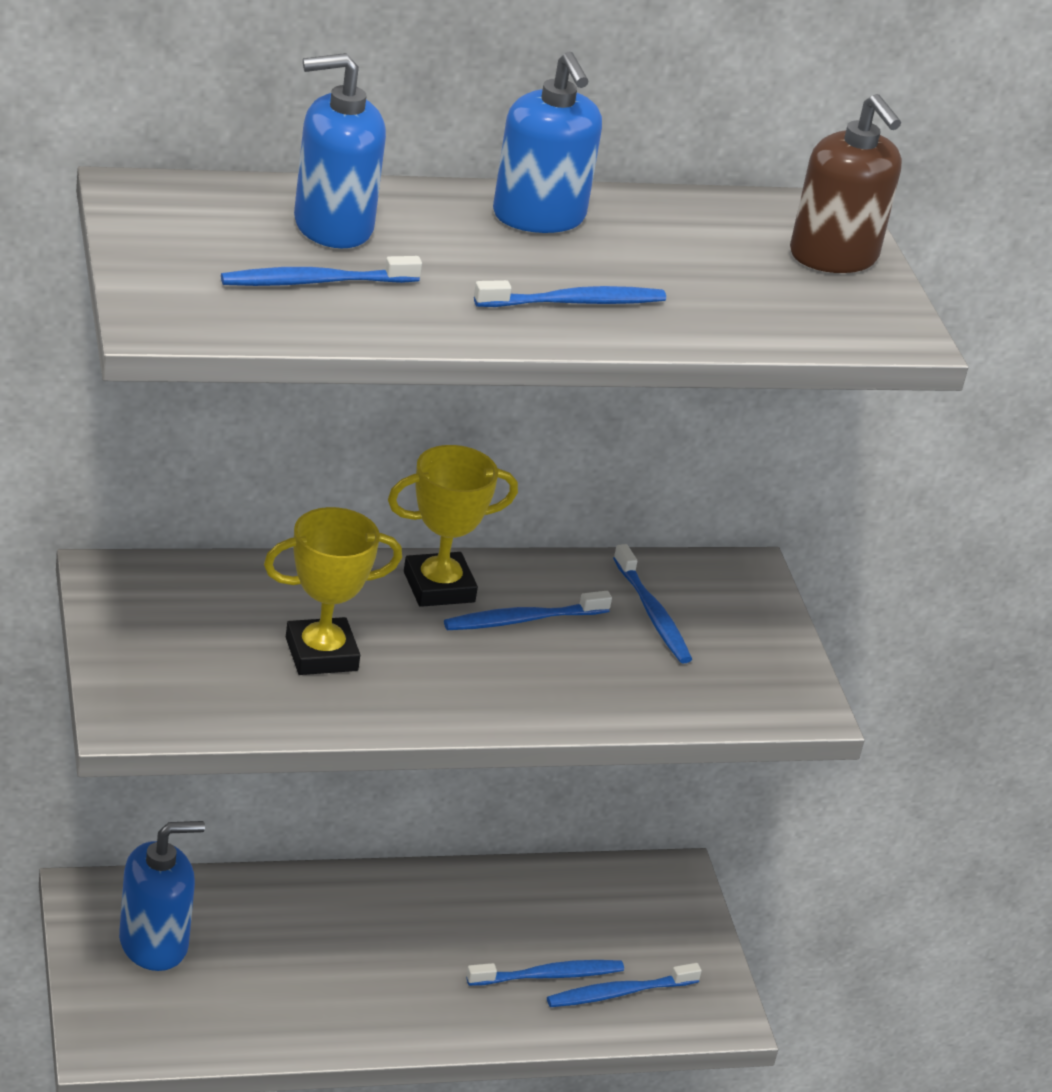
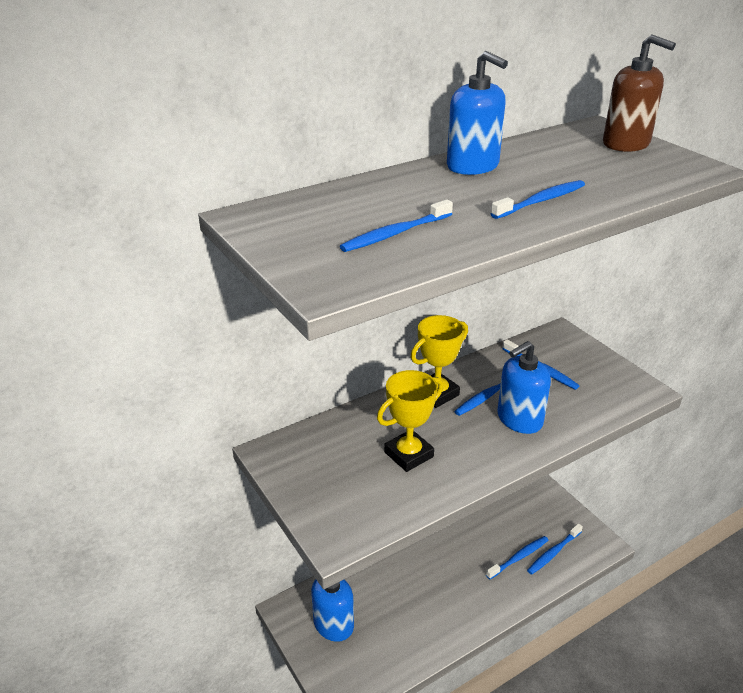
camera: 15 degrees left, 0 degrees up
(332, 226) = (374, 201): blue soap dispenser -> blue soap dispenser (519, 419)

